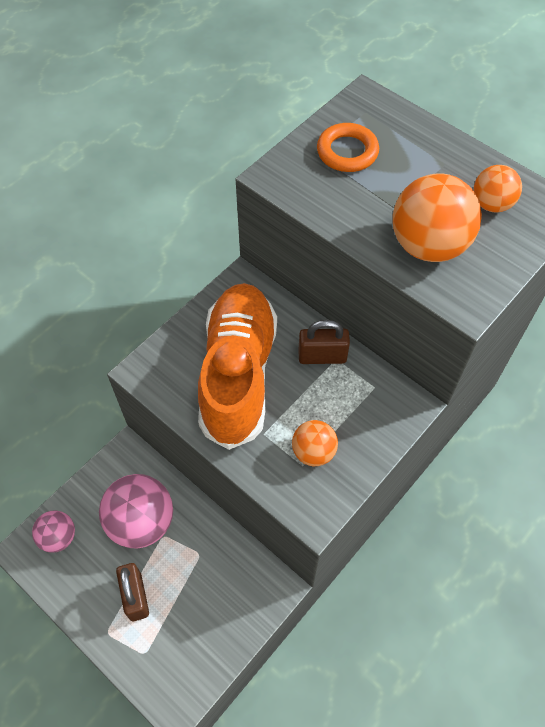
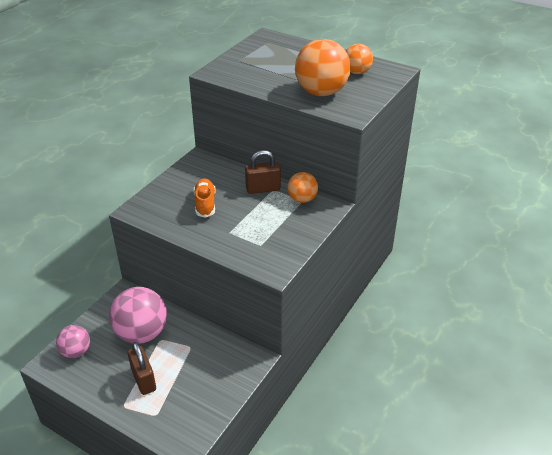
camera: 10 degrees left, 20 degrees down
(238, 374) = (205, 204): orange shoe -> orange shoe, size x0.43
(313, 452) = (267, 237): orange ball -> orange ball (302, 199)
(347, 152) = (260, 59): orange ring -> none

